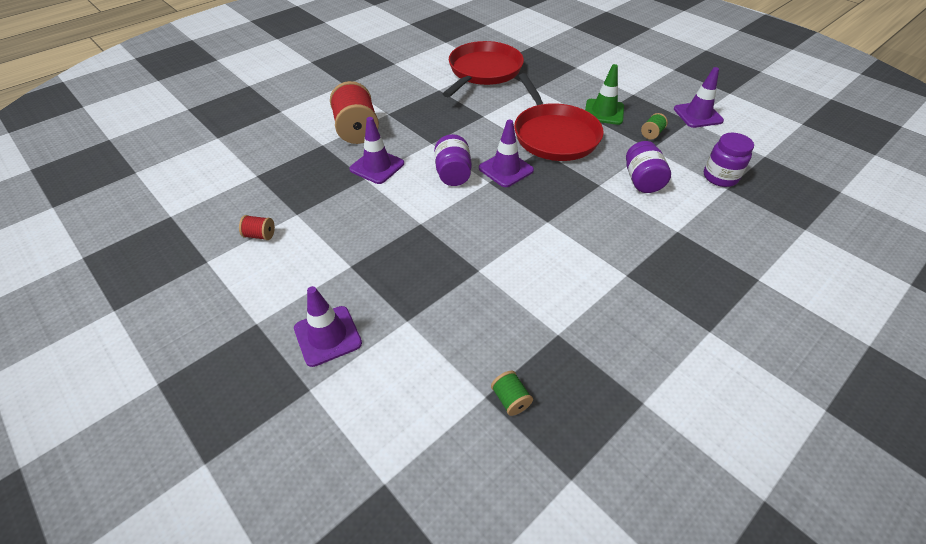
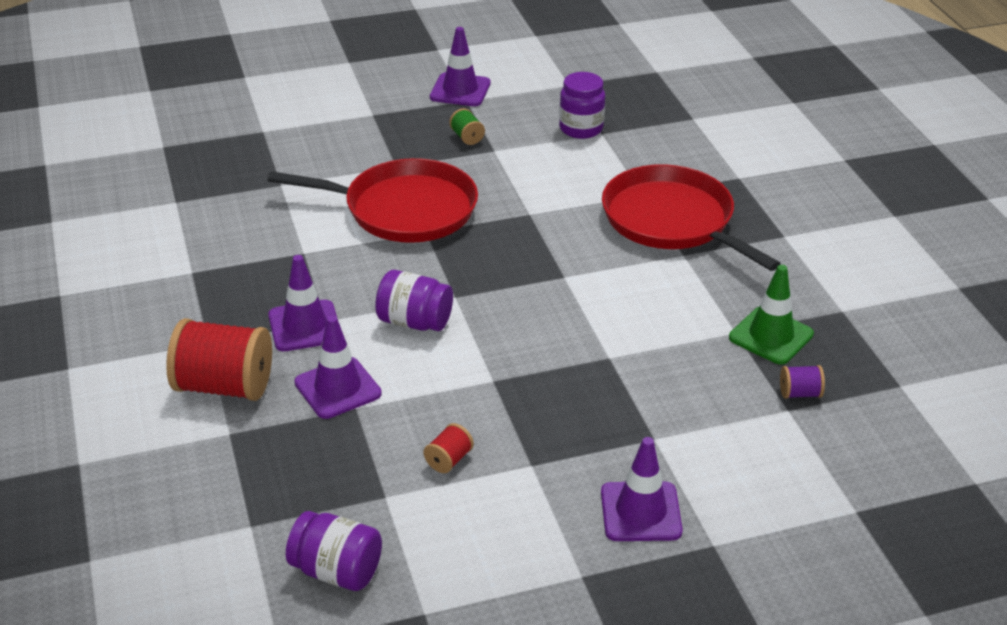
camera: 65 degrees left, 10 degrees down
(260, 235) = (406, 544): red spool -> red spool (448, 460)
(483, 71) = (185, 214): red pan -> red pan (672, 221)
(506, 169) = (441, 274): purple traffic cone -> purple traffic cone (304, 326)
(510, 399) = (800, 393): green spool -> purple spool
(604, 112) = (390, 152): green traffic cone -> green traffic cone (771, 336)
(642, 181) = (546, 181): purple jar -> purple jar (336, 571)

